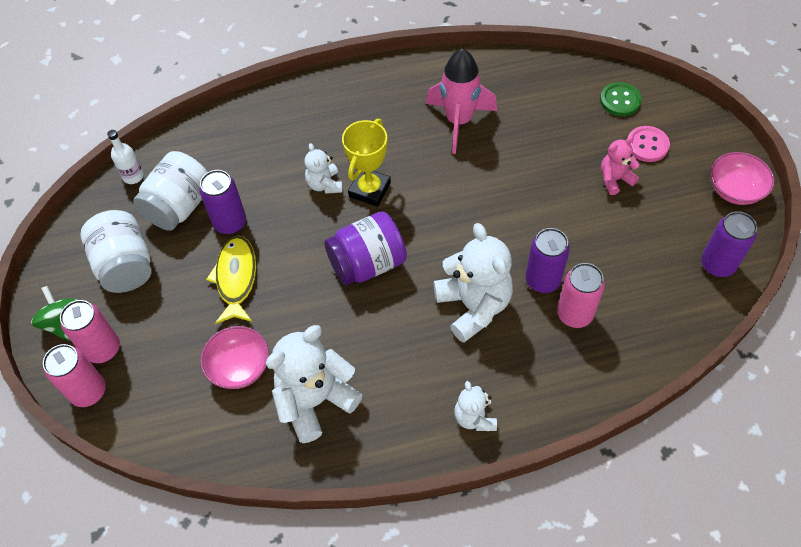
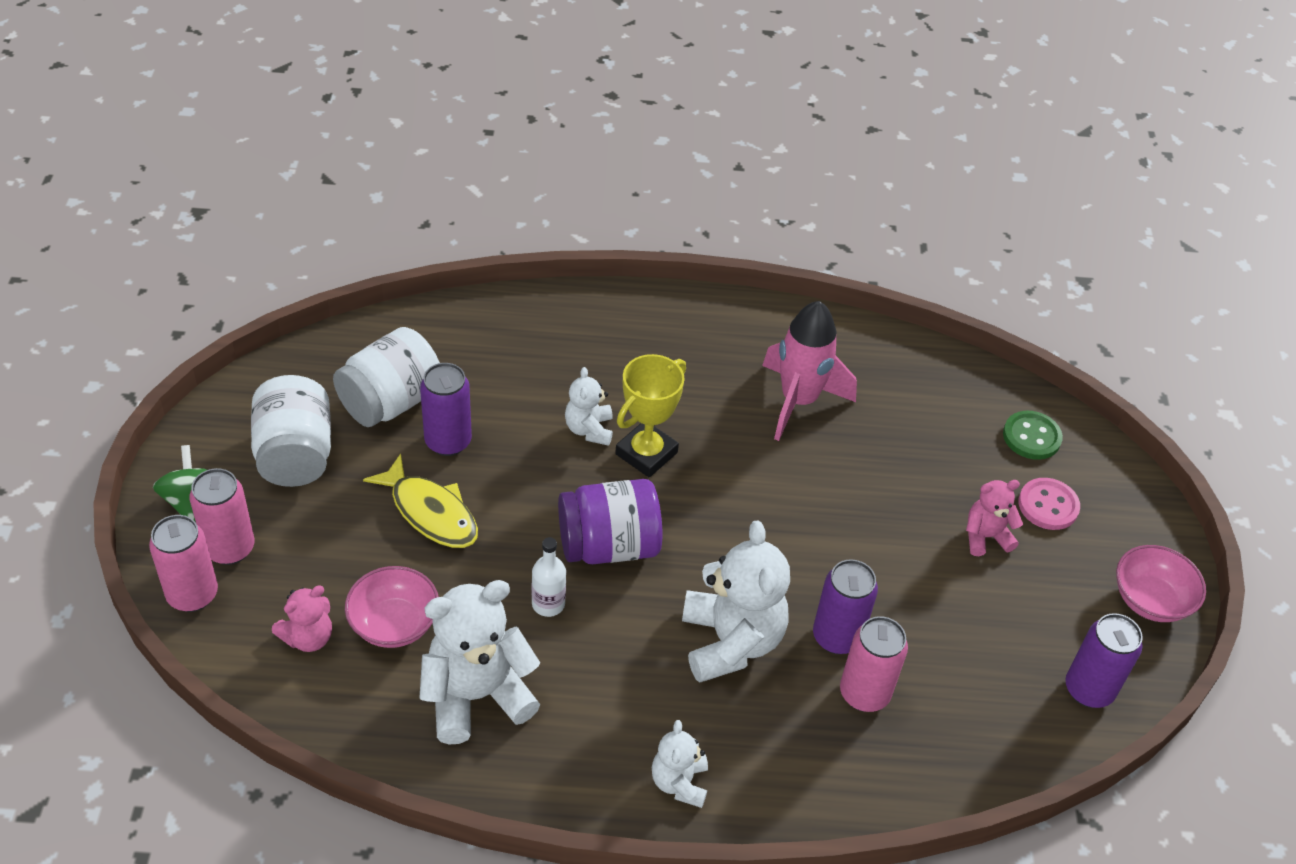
camera: 10 degrees right, 10 degrees down
(133, 176) = (345, 347): white bottle -> white bottle (548, 604)
(182, 396) = (308, 637): none -> pink teddy bear
(236, 278) = (430, 512): yellow fish -> yellow fish turned 120 degrees clockwise

